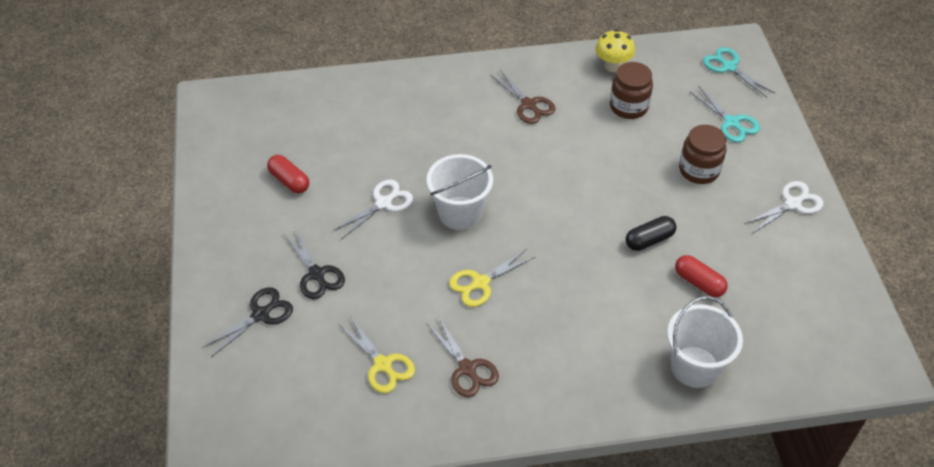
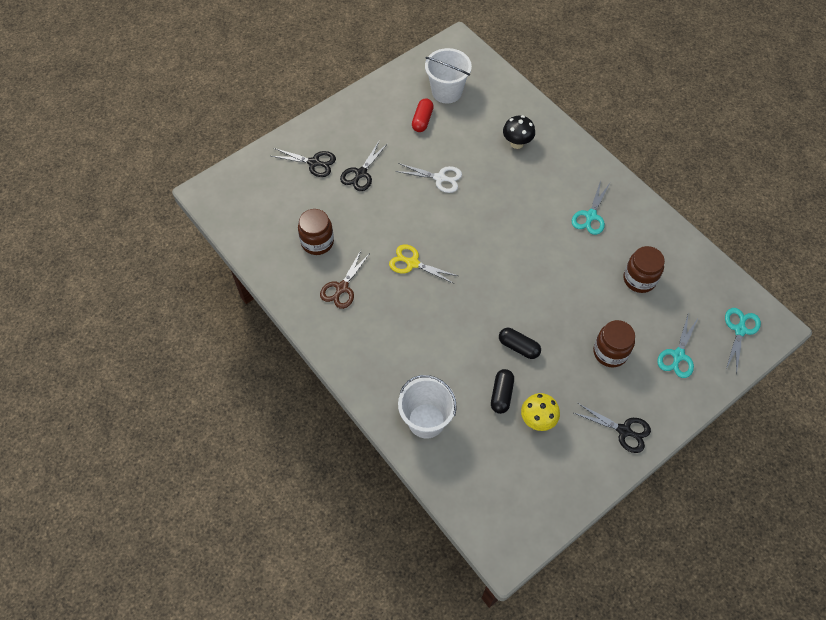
camera: 60 degrees right, 10 degrees up
(382, 365) = (317, 242): yellow scissors -> brown jar
(391, 116) = (517, 143): none -> black mushroom
(460, 213) = (462, 223): white bucket -> white bucket (446, 92)
(528, 104) = (590, 216): brown scissors -> turquoise scissors
(612, 66) = (673, 250): yellow mushroom -> yellow mushroom (537, 420)
(699, 282) = (501, 394): red capsule -> black capsule
(792, 204) = (624, 430): white scissors -> black scissors

